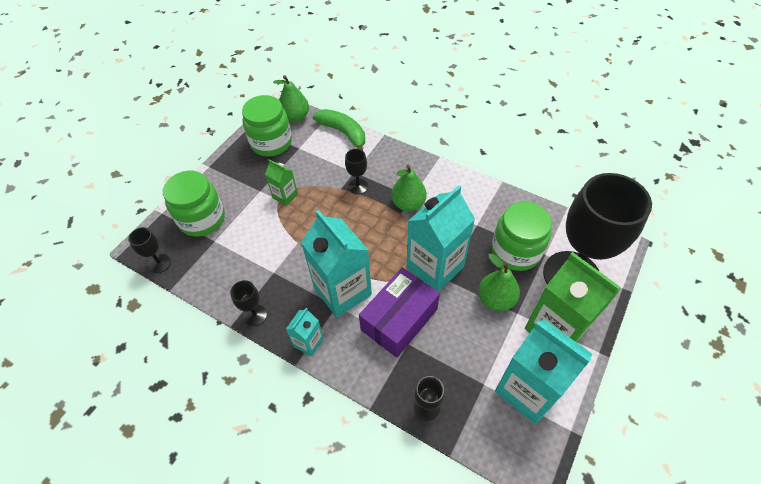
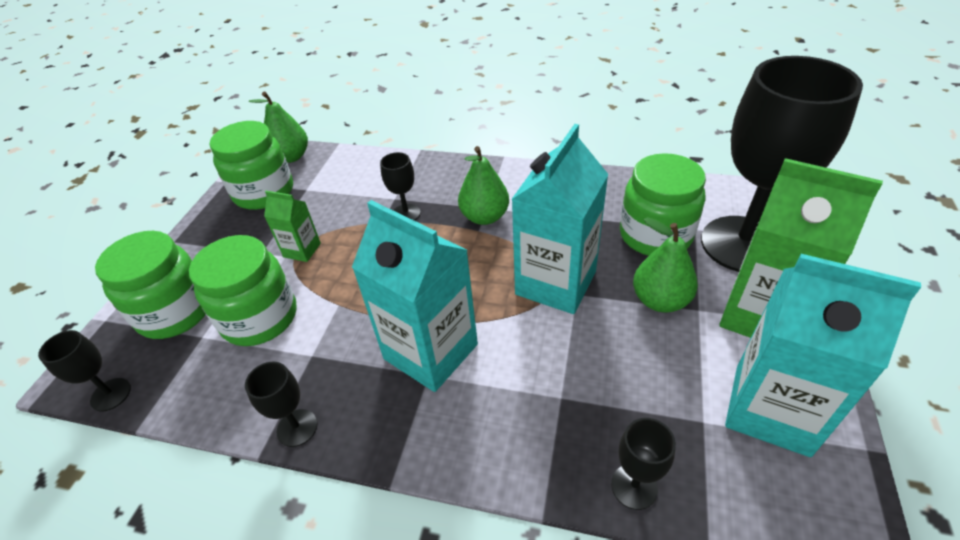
camera: 15 degrees left, 10 degrees down
(249, 238) = (260, 318): none -> green jar
(308, 342) = (401, 444): turquoise carton -> none
(343, 133) = (364, 159): green banana -> none
(399, 319) = (533, 366): purple box -> none

